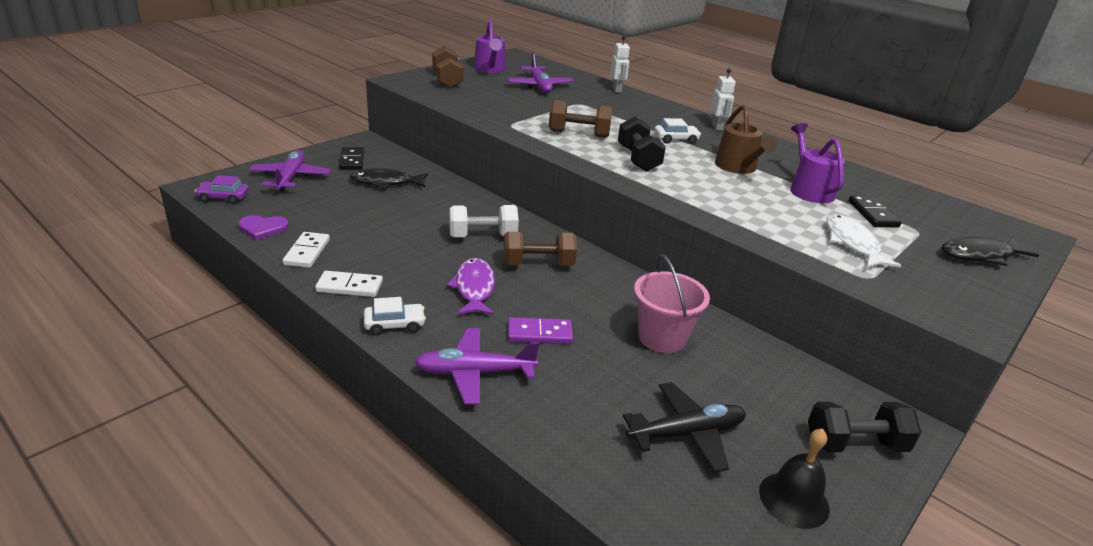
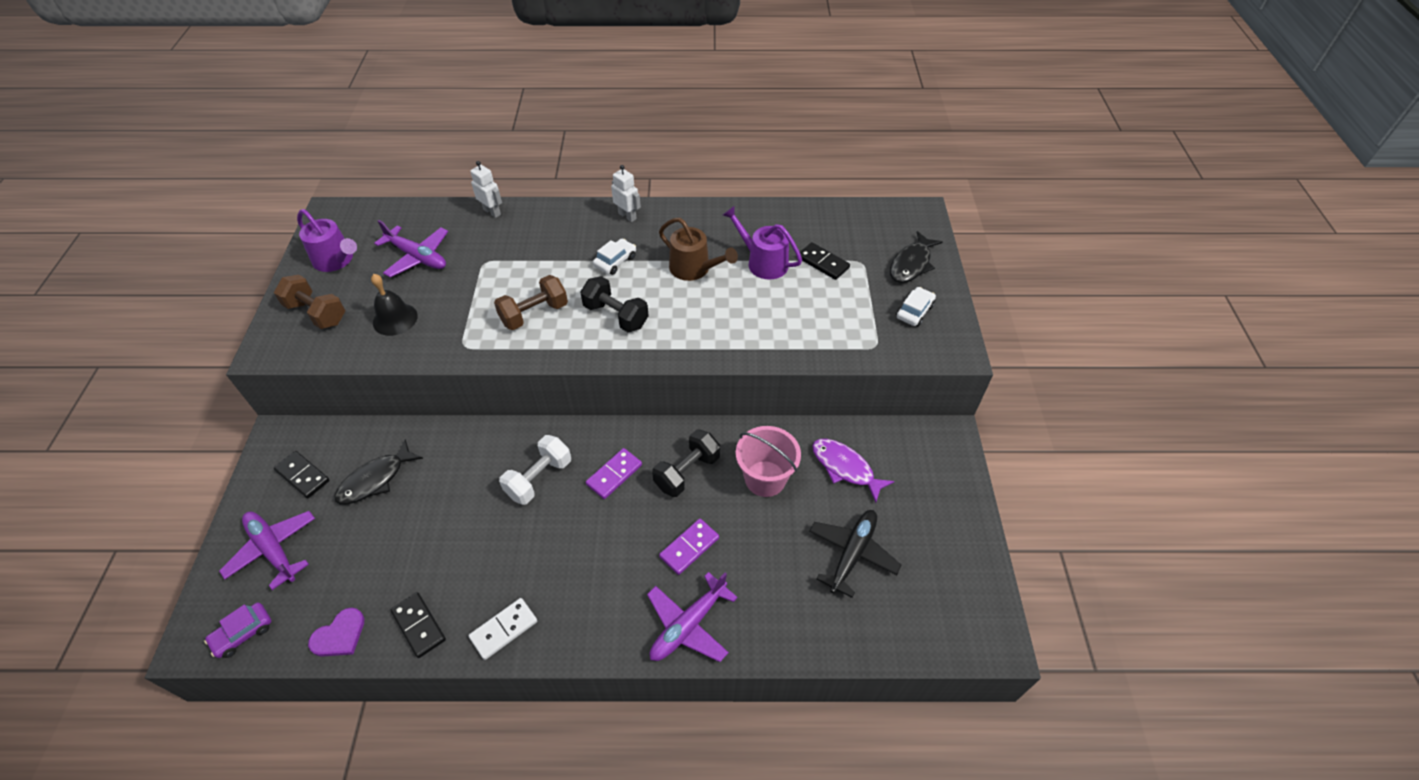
camera: 40 degrees left, 20 degrees up
(307, 252) = (419, 625): white domino -> black domino
(394, 324) = (585, 634): white car -> white car (914, 311)
(474, 288) = (597, 543): purple fish -> purple fish (845, 468)
(538, 264) = (614, 475): brown dumbbell -> purple domino
(794, 499) = (941, 551): black bell -> black bell (395, 319)
(852, 243) = (839, 312): white fish -> none
(855, 444) = (935, 477): black dumbbell -> black dumbbell (687, 472)

